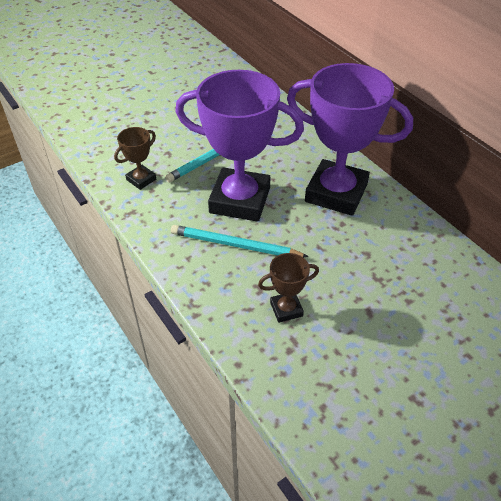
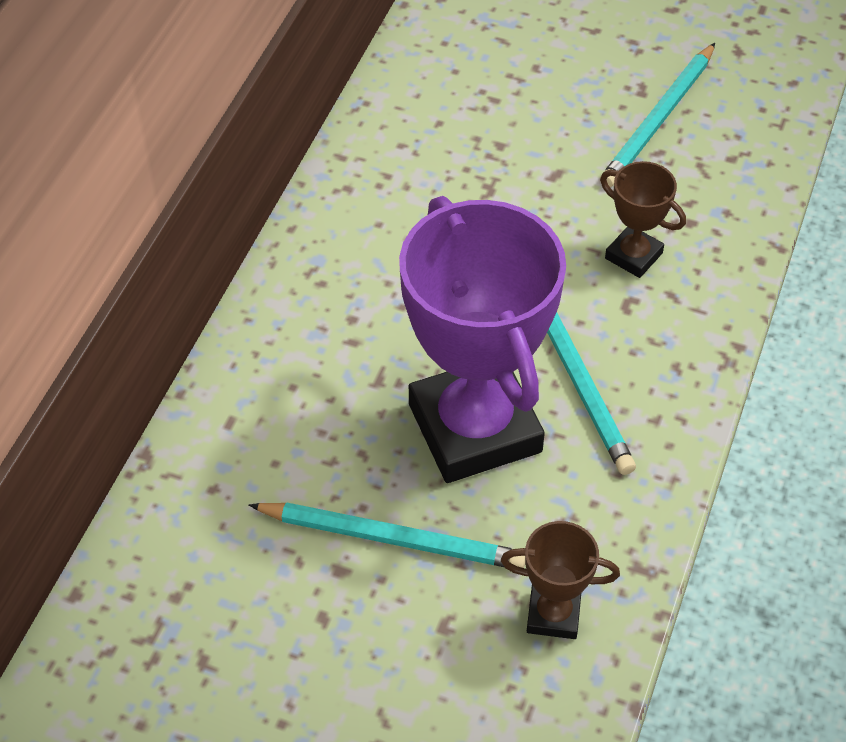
camera: 125 degrees left, 5 degrees up
(336, 193) = (346, 310): purple trophy -> none
(381, 390) = (659, 120): none -> turquoise pencil

